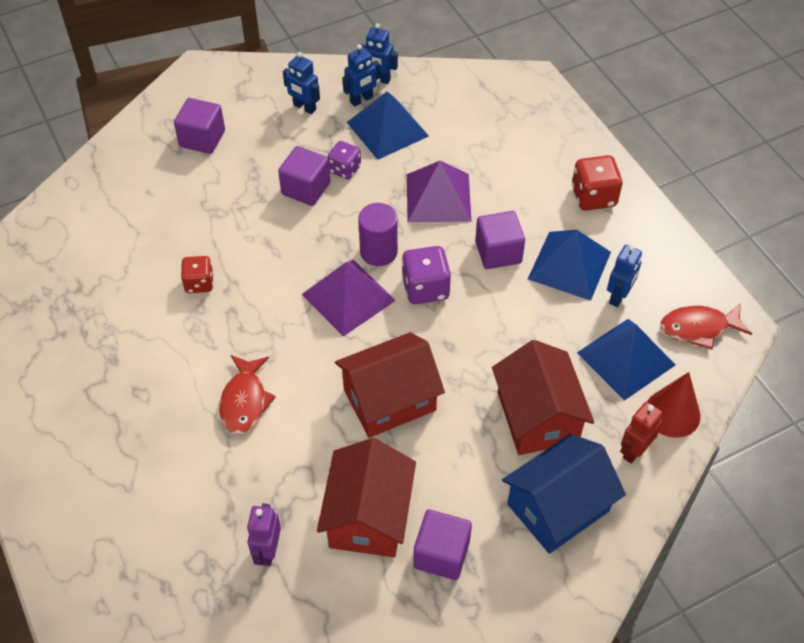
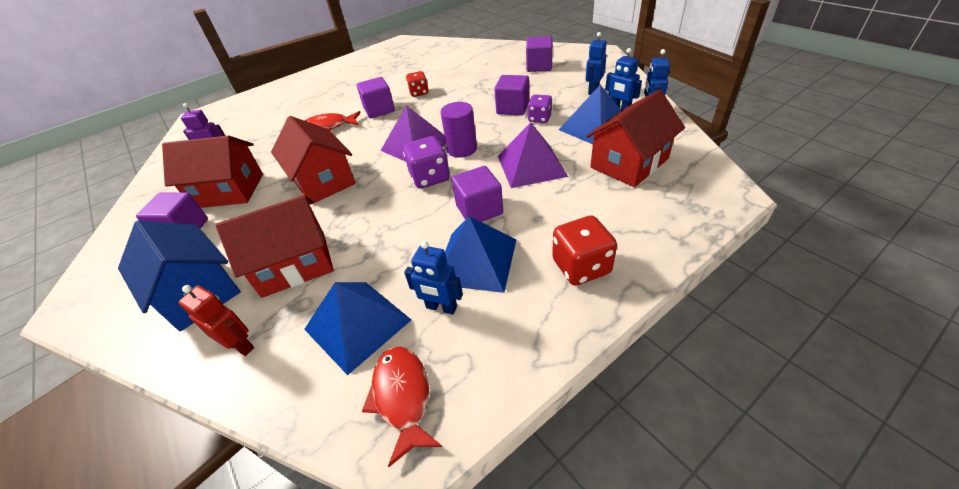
camera: 85 degrees right, 10 degrees down
(226, 335) = (379, 110): none -> purple cube
(464, 124) = (629, 163): none -> red house
(672, 413) = (281, 378): red cone -> none

